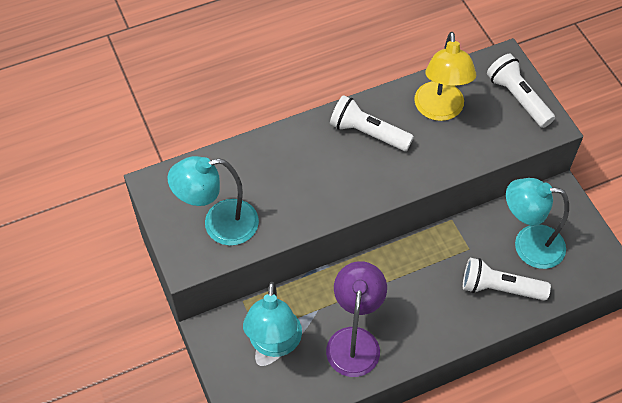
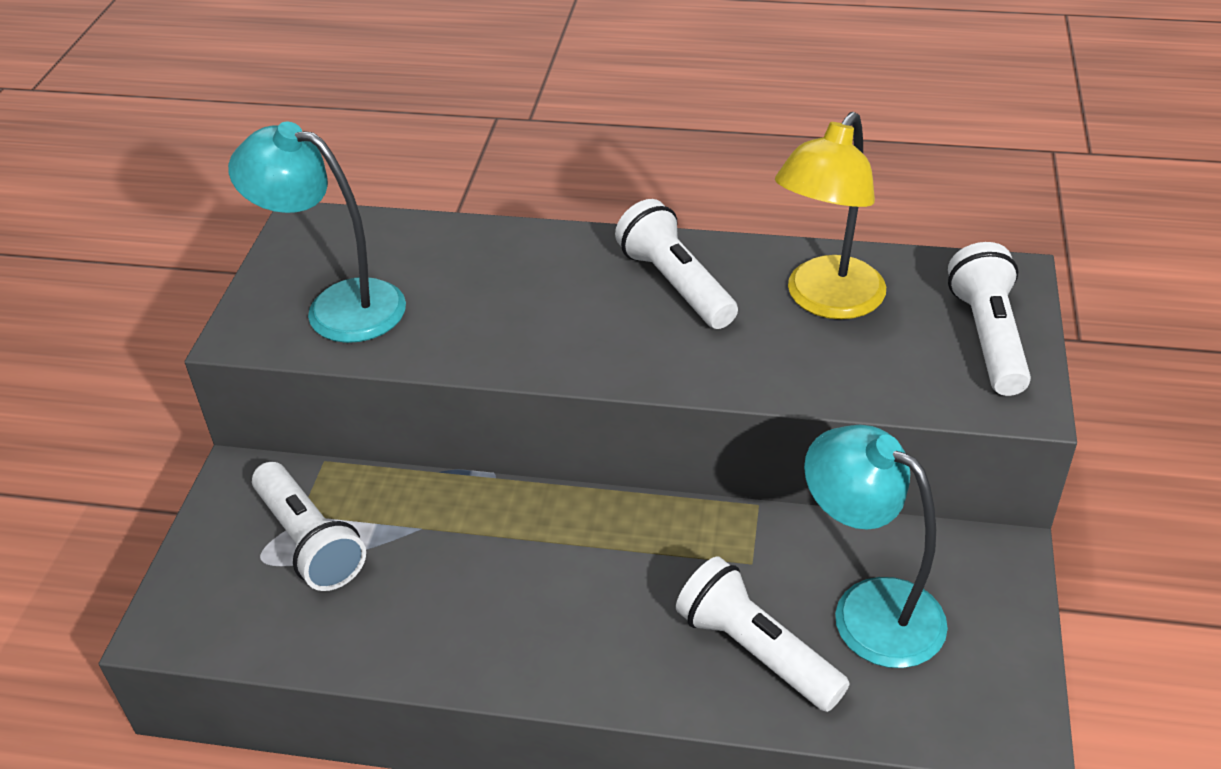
camera: 35 degrees right, 15 degrees down
(274, 344) = (310, 541): turquoise lamp -> white flashlight
(354, 340) = (434, 601): purple lamp -> none

